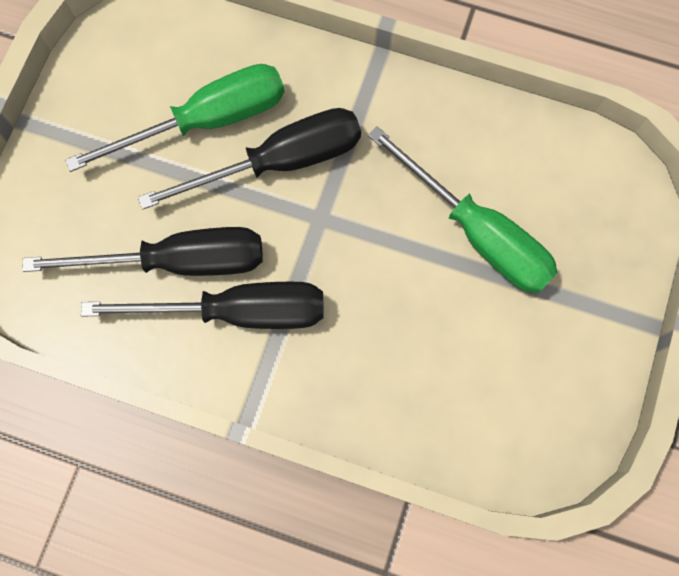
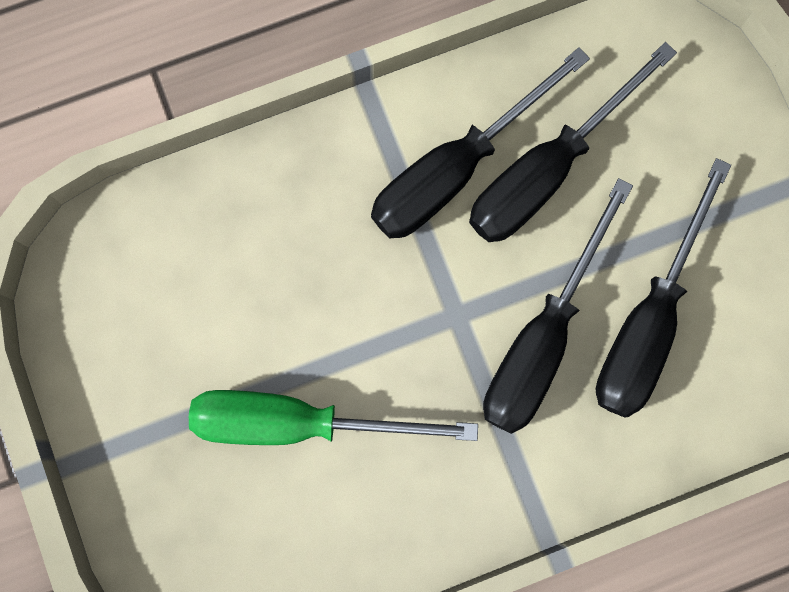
camera: 140 degrees right, 5 degrees up
(207, 121) = (647, 320): green screwdriver -> black screwdriver

